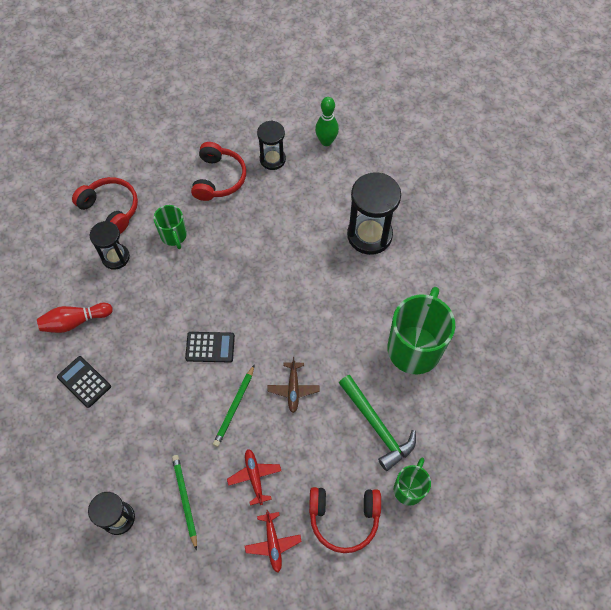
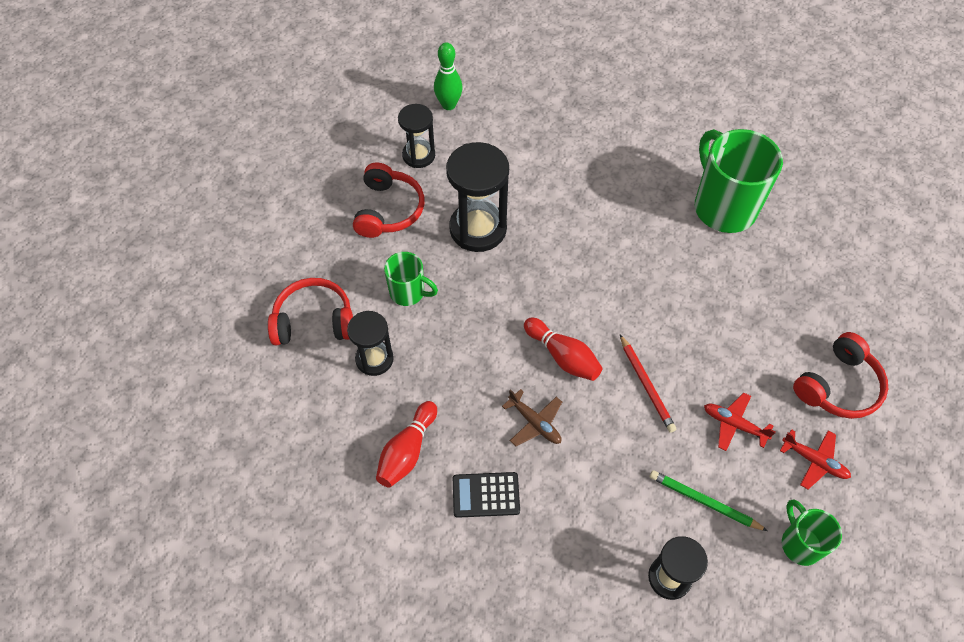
camera: 45 degrees left, 5 degrees down
(210, 347) = (563, 356): black calculator -> red bowling pin
(218, 178) = (388, 210): red headphones -> red headphones turned 45 degrees clockwise
(234, 407) = (646, 385): green pencil -> red pencil
(293, 389) = (674, 325): brown plane -> brown plane (535, 423)
(369, 235) = (580, 151): black hourglass -> black hourglass (478, 229)
(377, 426) = (772, 292): green hammer -> none
(409, 488) = (853, 316): green mug -> green mug (800, 543)

